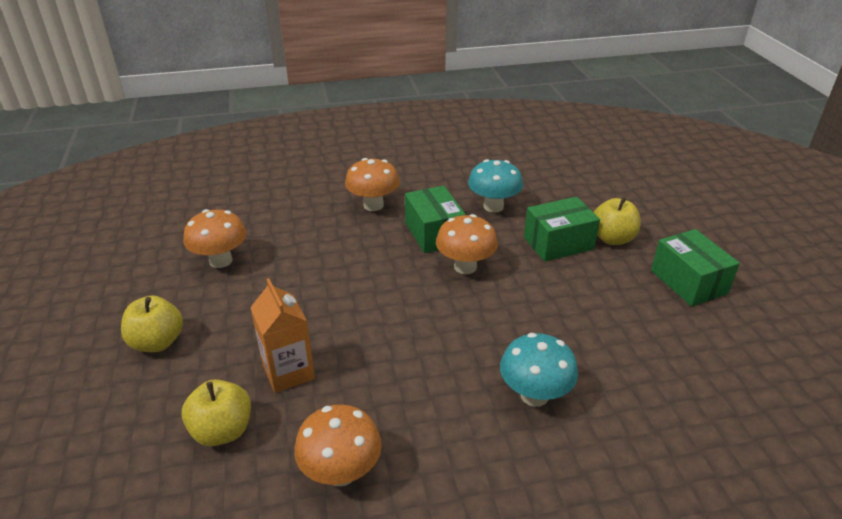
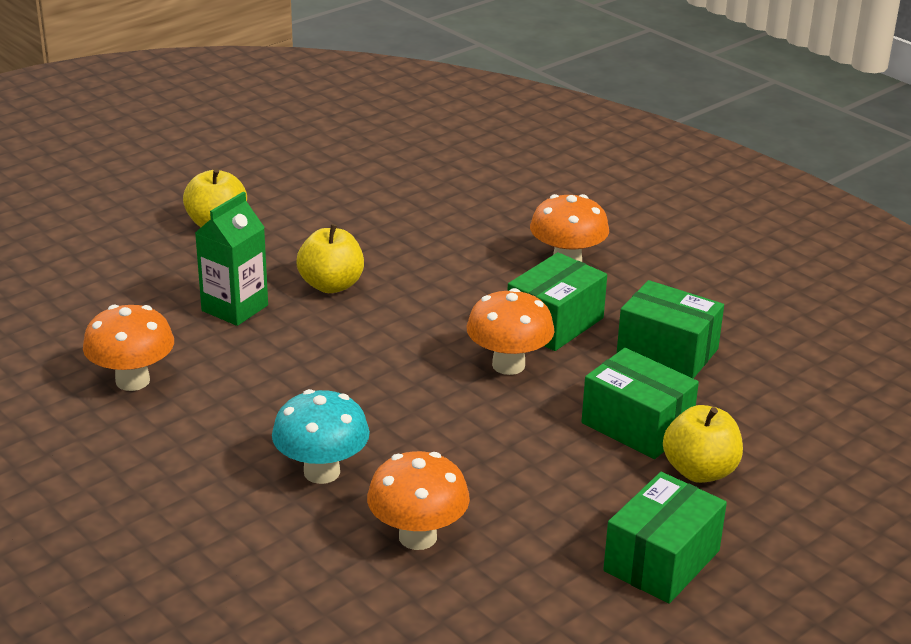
camera: 60 degrees right, 5 degrees down
(221, 260) = (363, 208): orange mushroom -> orange mushroom (417, 537)
(222, 431) = (136, 301): yellow apple -> yellow apple (331, 285)
(288, 372) = (235, 308): orange carton -> green carton
(493, 206) = (667, 351): turquoise mushroom -> green box

